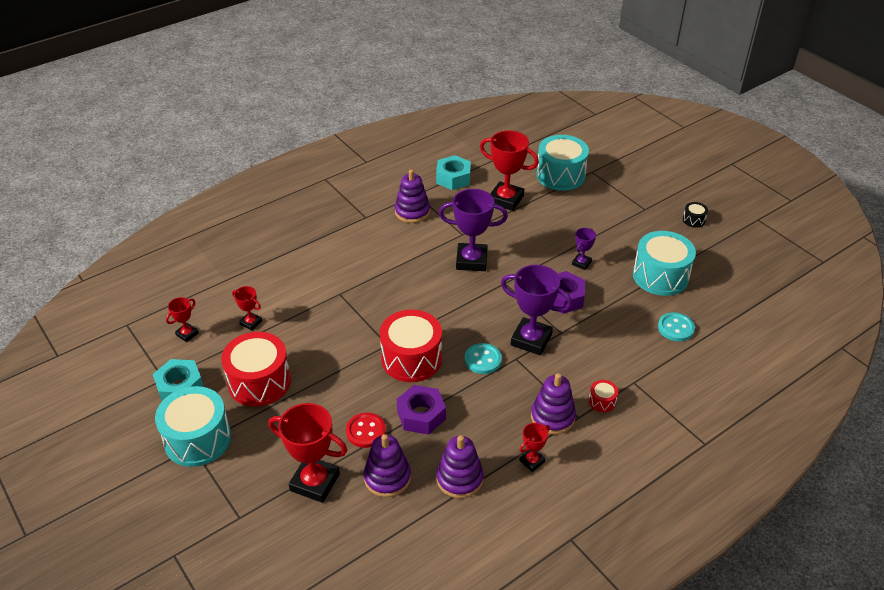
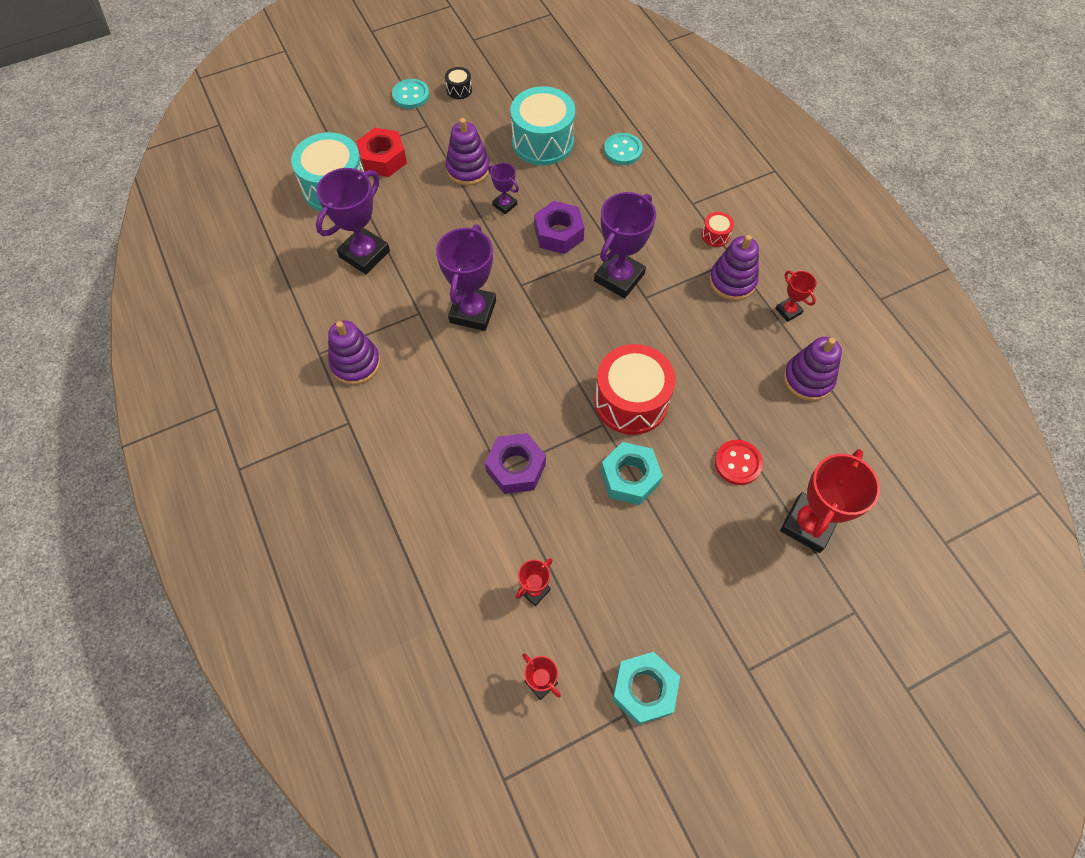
camera: 80 degrees left, 20 degrees up
(198, 439) = (736, 663): turquoise drum -> none
(259, 382) = (646, 582): red drum -> none
(387, 477) = (804, 448): purple stacking toy -> purple stacking toy (468, 169)
(421, 415) = (719, 403): purple nut -> purple nut (516, 468)
(453, 178) = (298, 304): turquoise nut -> turquoise nut (629, 477)
(483, 360) = (643, 329): turquoise button -> turquoise button (411, 95)
(506, 199) = (364, 254): red trophy -> purple trophy
(599, 193) = (383, 159): none -> red nut

